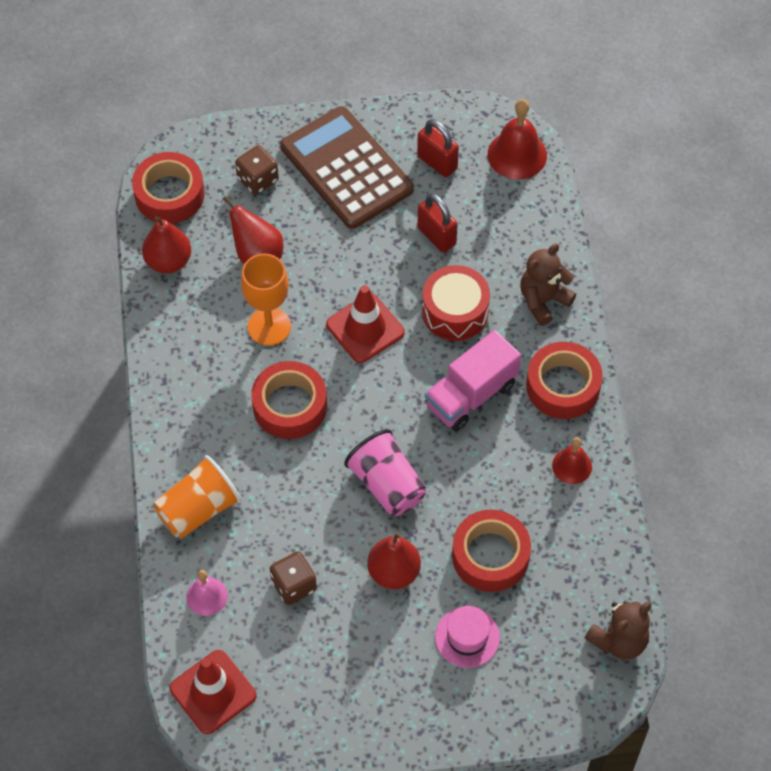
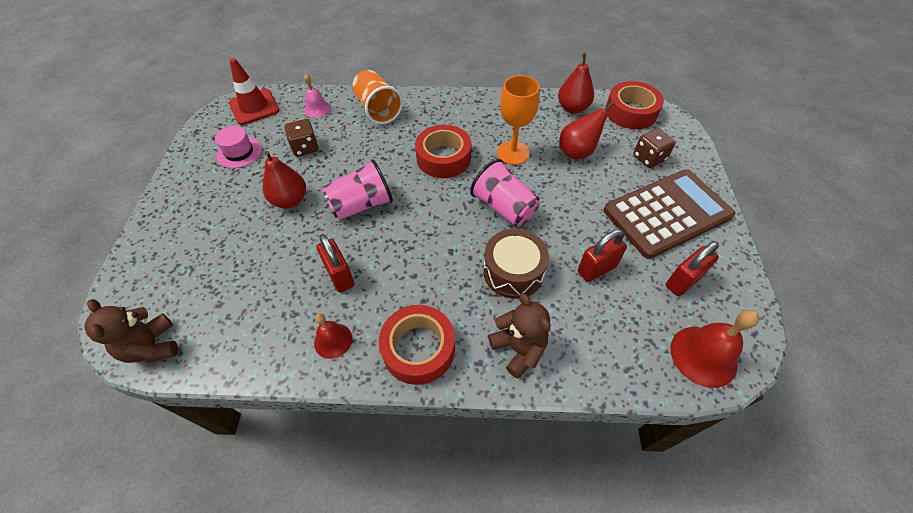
camera: 100 degrees right, 5 degrees down
(365, 328) = (504, 207): red traffic cone -> pink cup
(455, 312) = (513, 272): red drum -> brown drum
(467, 637) = (217, 237): pink hat -> pink hat (239, 152)
(471, 395) = (426, 271): pink truck -> none
(490, 556) = (275, 262): red tape -> none
(495, 481) = (340, 276): none -> red padlock

